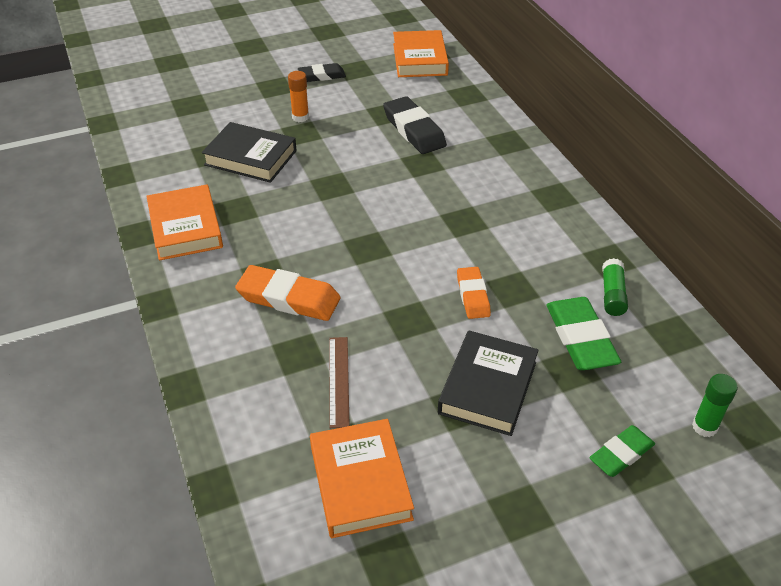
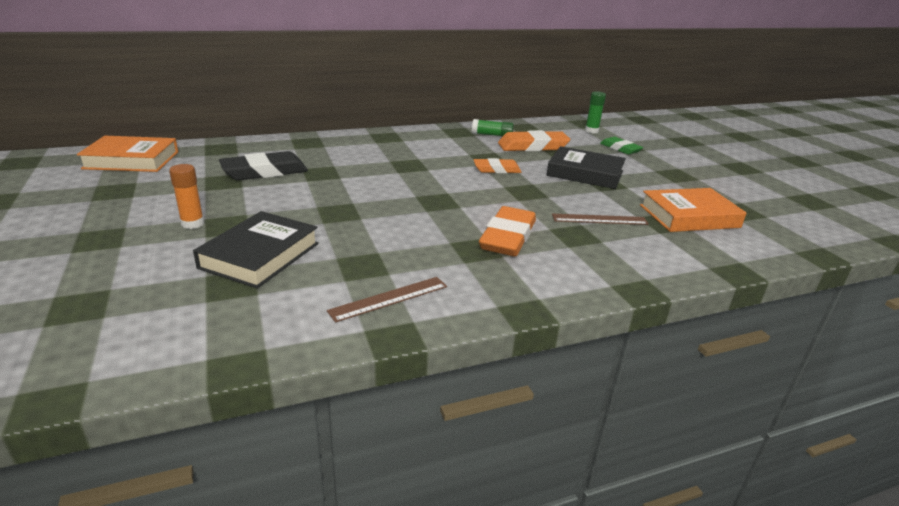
camera: 90 degrees left, 15 degrees down
(185, 228) = (389, 298): orange book -> brown ruler
(322, 76) = (107, 209): black eraser -> none
(580, 338) = (533, 146): green eraser -> orange eraser

